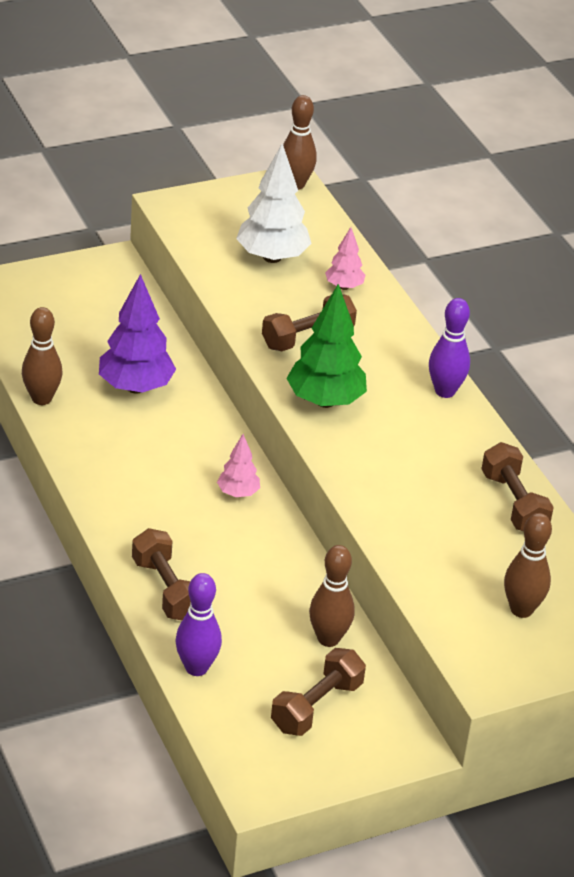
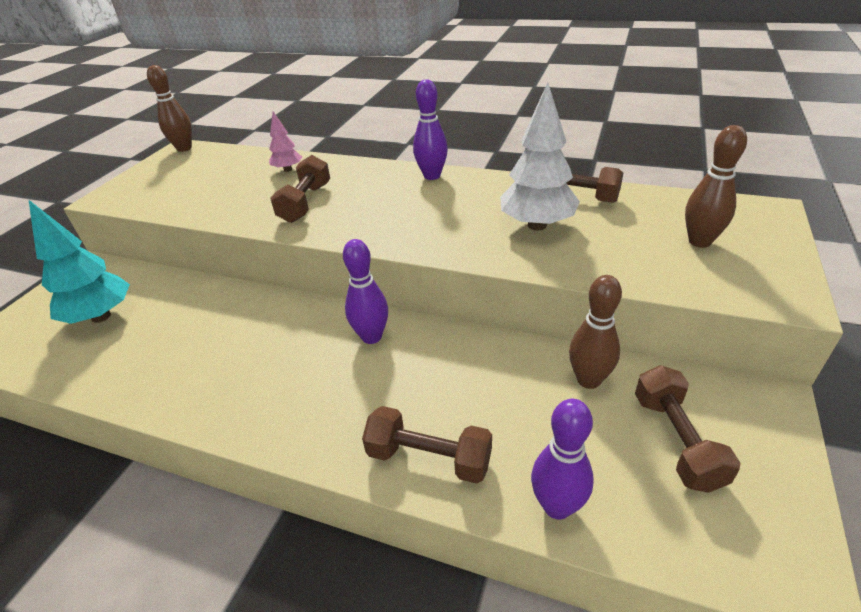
camera: 40 degrees left, 0 degrees up
(41, 398) = (120, 393): brown bowling pin -> none
(83, 322) = (101, 316): none -> turquoise tree
(136, 387) = (198, 327): purple tree -> none
(238, 493) = (371, 337): pink tree -> purple bowling pin
(272, 257) = (218, 182): white tree -> white tree (537, 225)
(325, 401) = (373, 225): green tree -> none

